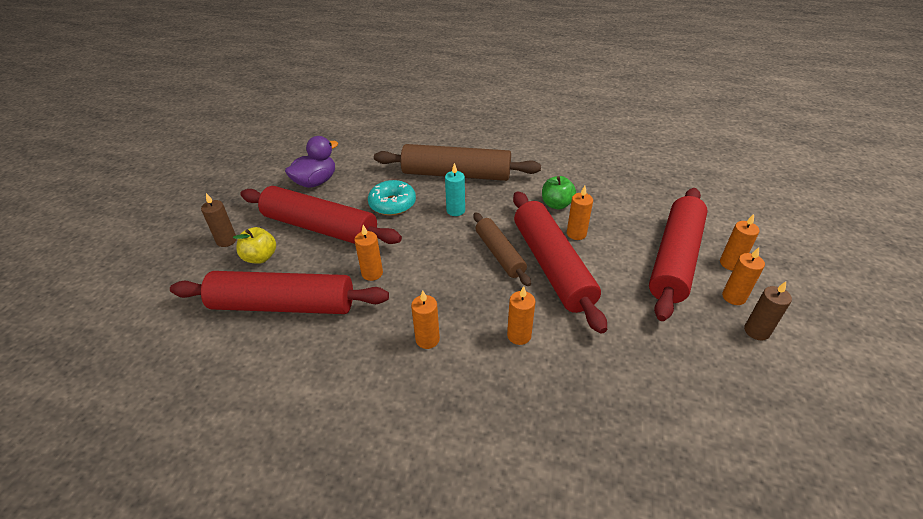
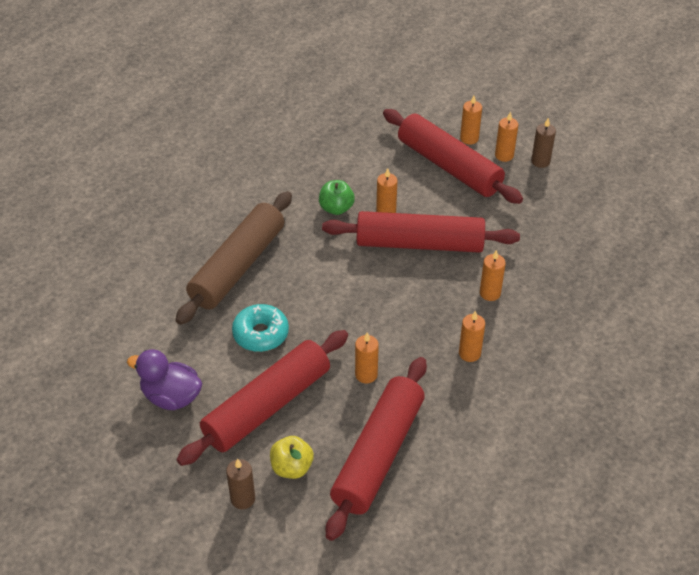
camera: 70 degrees left, 5 degrees up
(316, 182) = (171, 397): purple duck -> purple duck turned 45 degrees counterclockwise
(455, 210) = (302, 285): turquoise candle -> none
(499, 254) = (386, 273): brown rolling pin -> none

